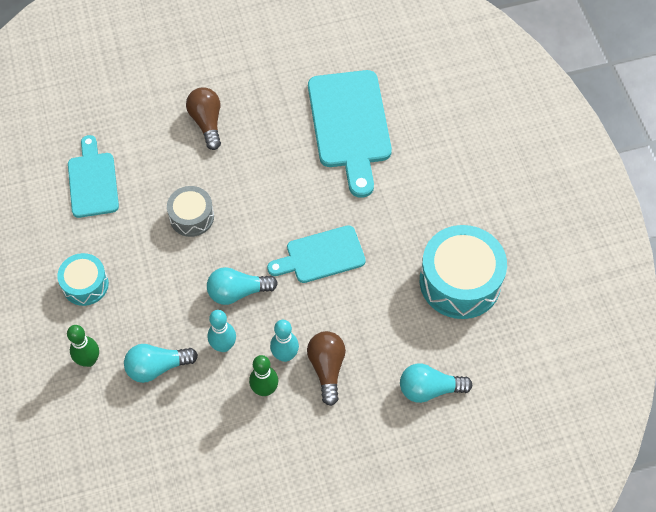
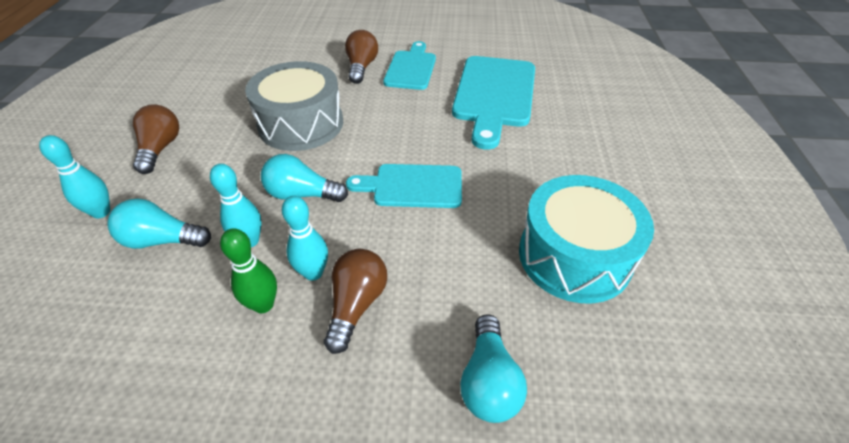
camera: 20 degrees right, 15 degrees down
(85, 284) = (160, 149): turquoise drum -> brown light bulb
(89, 360) = (101, 212): green bowling pin -> turquoise bowling pin
(92, 181) = (235, 81): turquoise cutting board -> turquoise cutting board (411, 68)
(191, 217) = (301, 124): grey drum -> grey drum, size x1.78
(429, 389) = (488, 381): turquoise light bulb -> turquoise light bulb turned 105 degrees counterclockwise

